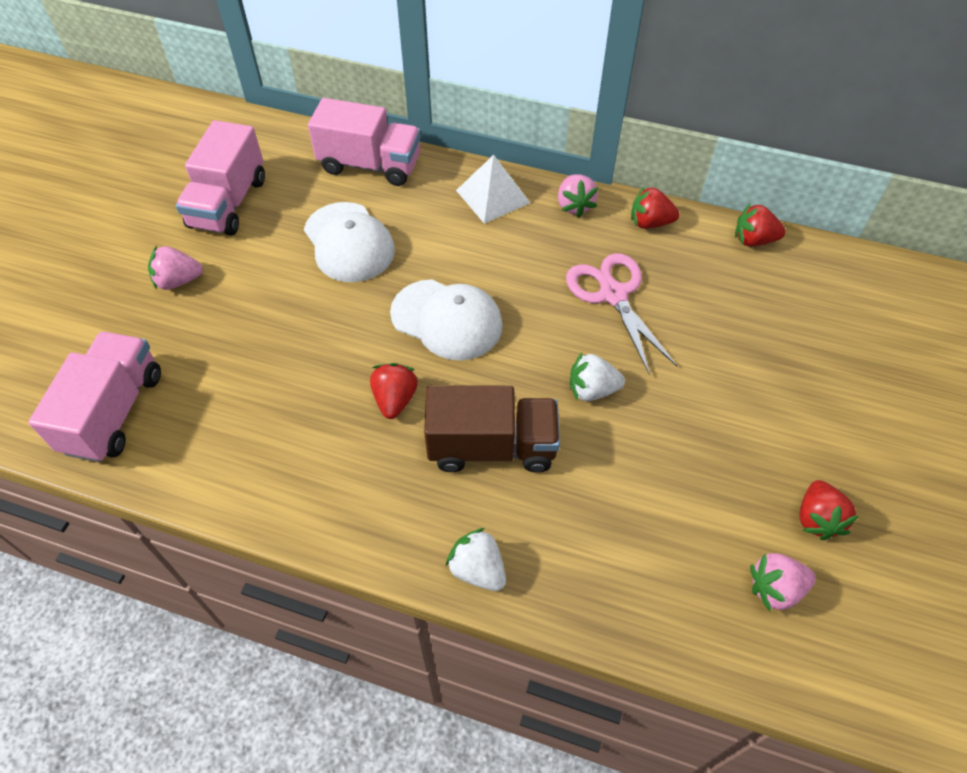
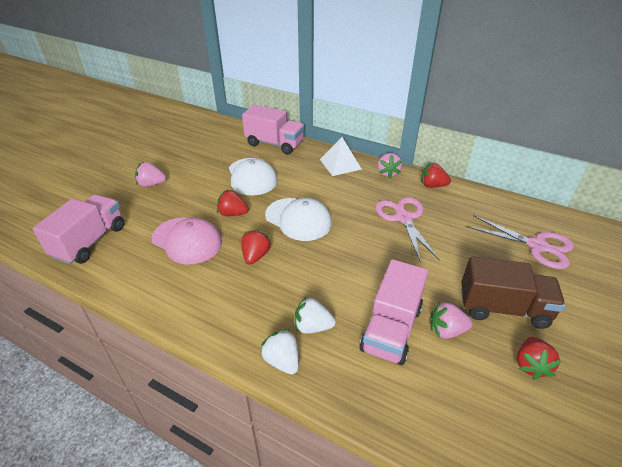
camera: 10 degrees right, 15 degrees down
(228, 203) = (192, 153): pink truck -> pink truck (391, 329)
(276, 387) = (187, 240): none -> pink cap
(492, 446) = (309, 289): brown truck -> brown truck (503, 308)
(592, 390) = (381, 266): white strawberry -> white strawberry (312, 326)
(753, 240) = (497, 200): red strawberry -> red strawberry (233, 213)
(775, 589) = (495, 407): pink strawberry -> pink strawberry (446, 330)
(817, 319) = (537, 246): none -> pink scissors

